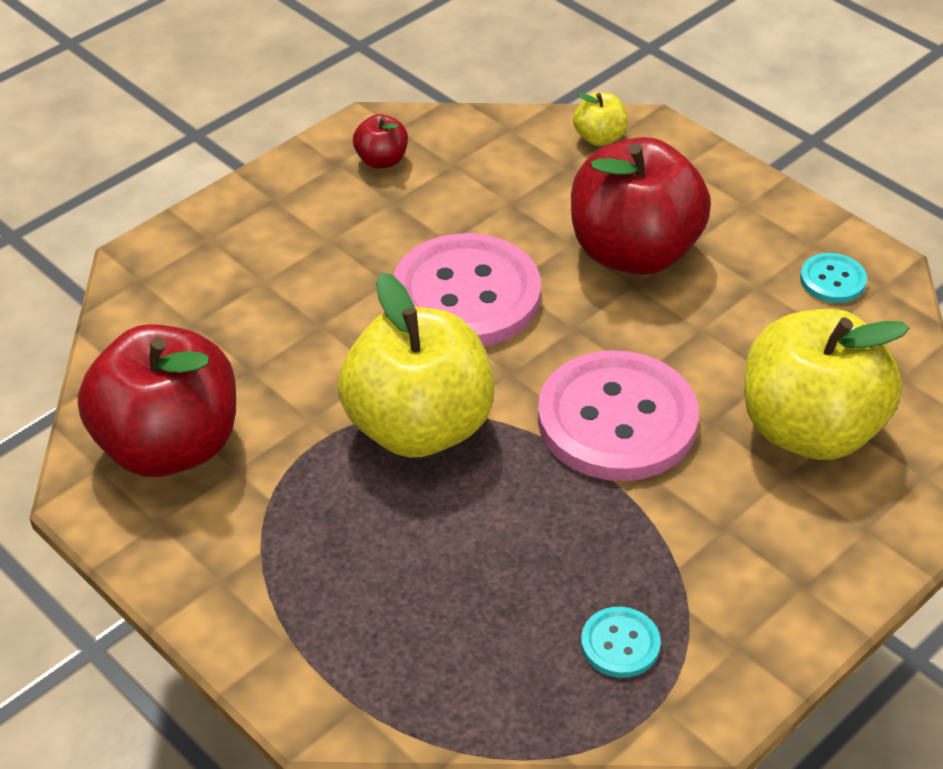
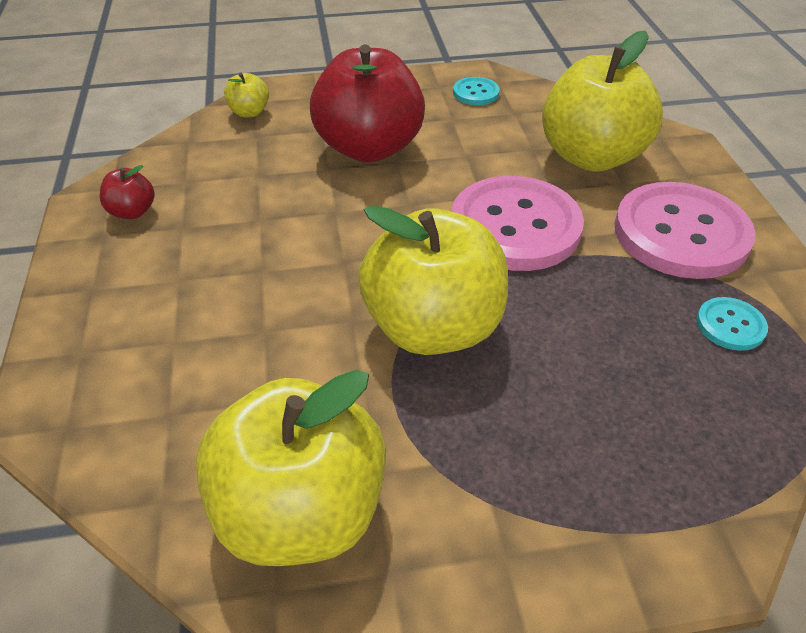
camera: 55 degrees left, 0 degrees up
(169, 446) = (301, 511): red apple -> yellow apple
(466, 295) = (323, 237): pink button -> pink button (681, 233)

